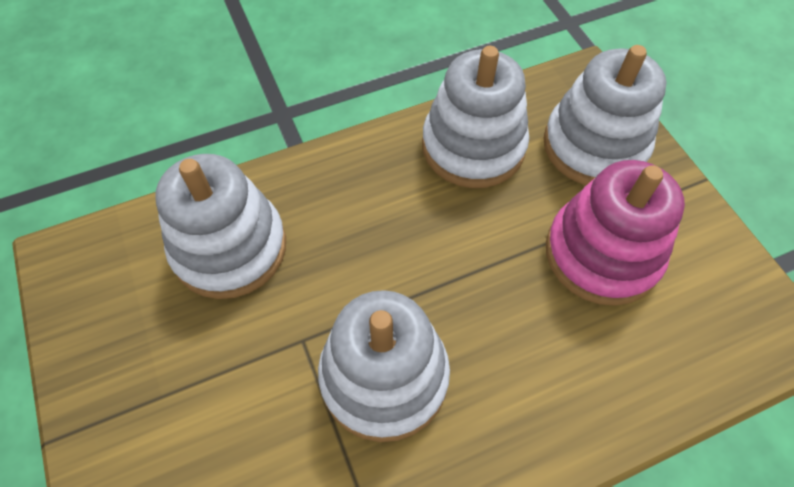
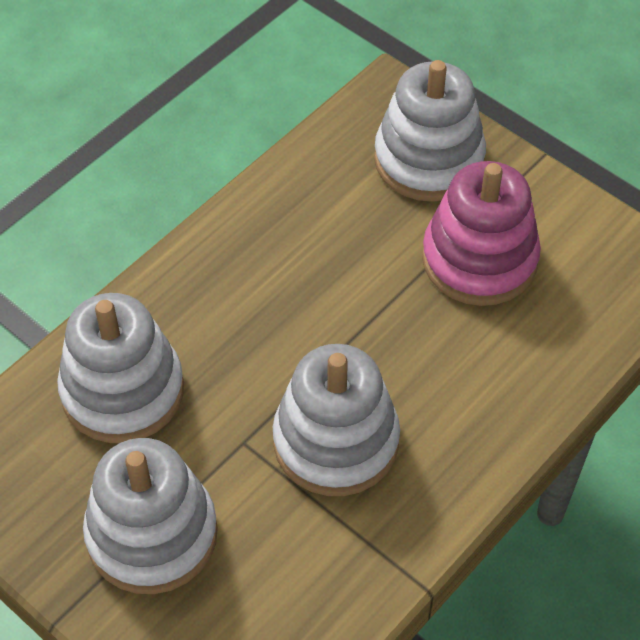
camera: 25 degrees left, 5 degrees down
(473, 146) = (311, 203): white stacking toy -> white stacking toy (152, 534)

